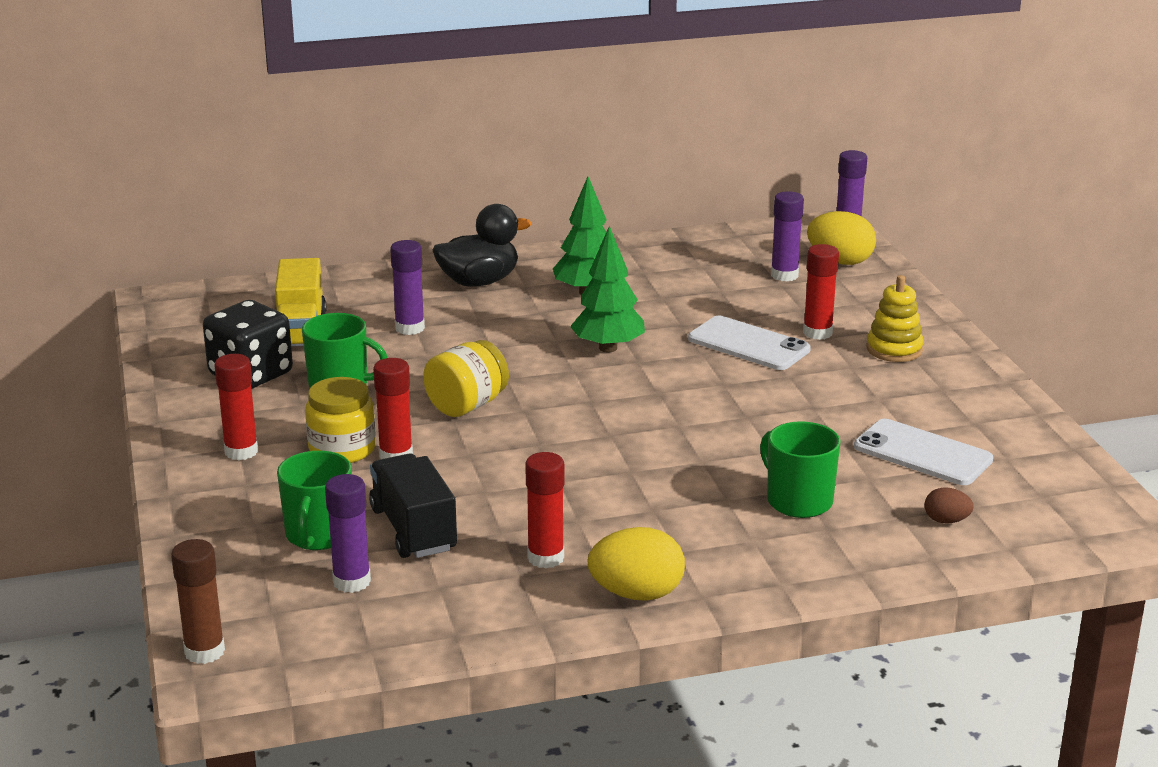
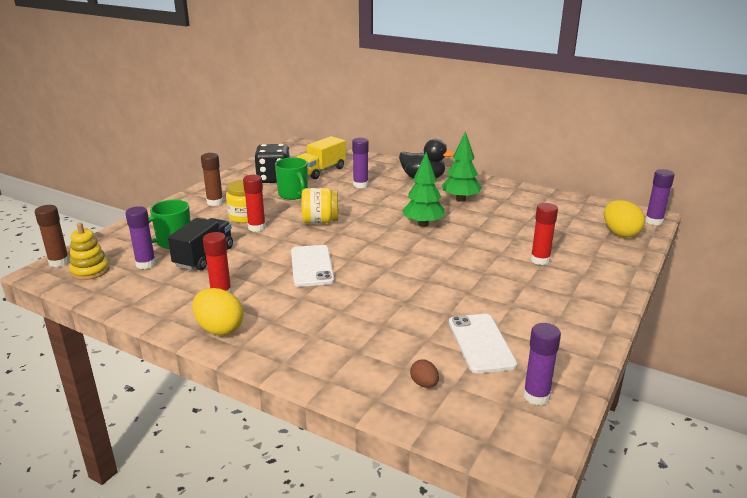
camera: 45 degrees right, 0 degrees up
(241, 451) = (215, 202): red glue stick -> brown glue stick
(748, 344) = (492, 250): white phone -> white phone (312, 266)
(784, 275) = (574, 228): purple glue stick -> purple glue stick (536, 396)
(798, 501) = (370, 330): green mug -> none
(894, 349) = (568, 286): yellow stacking toy -> yellow stacking toy (90, 271)

